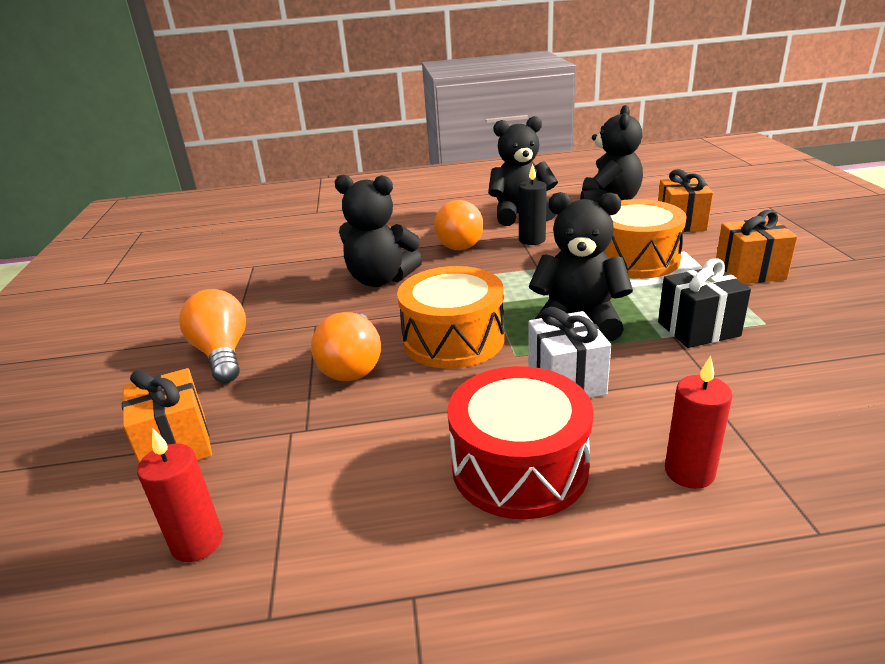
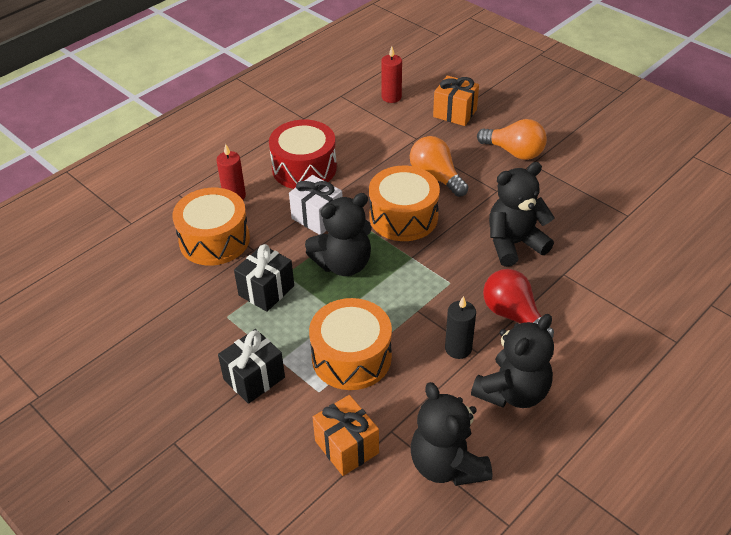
camera: 140 degrees right, 15 degrees up
(460, 243) = (513, 315): orange light bulb -> red light bulb
(749, 272) = (254, 378): orange gift -> black gift
(757, 413) = (214, 240): none -> orange drum

